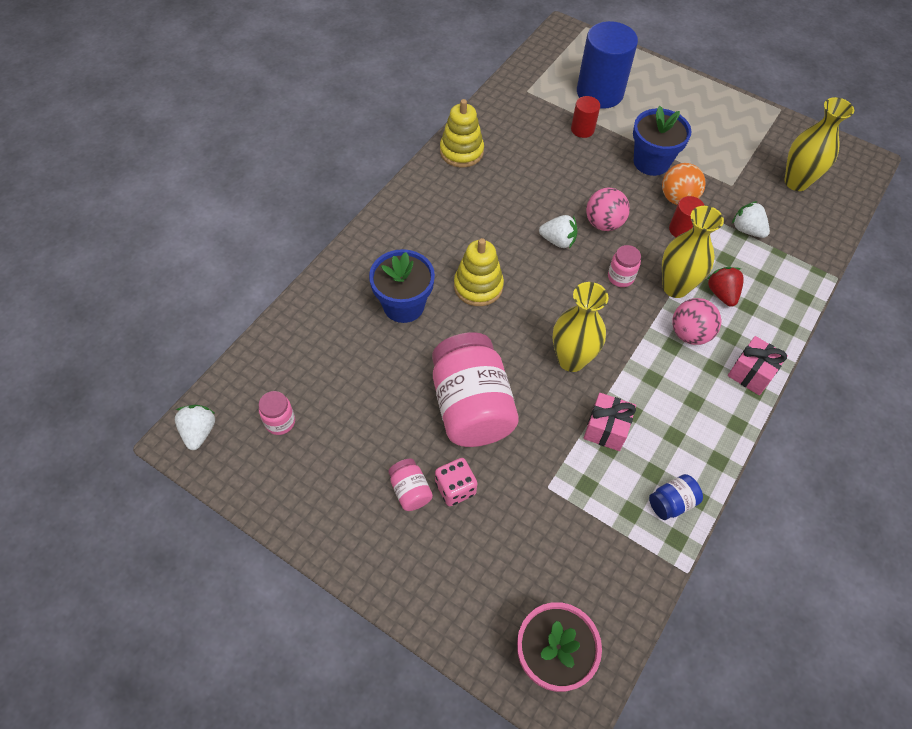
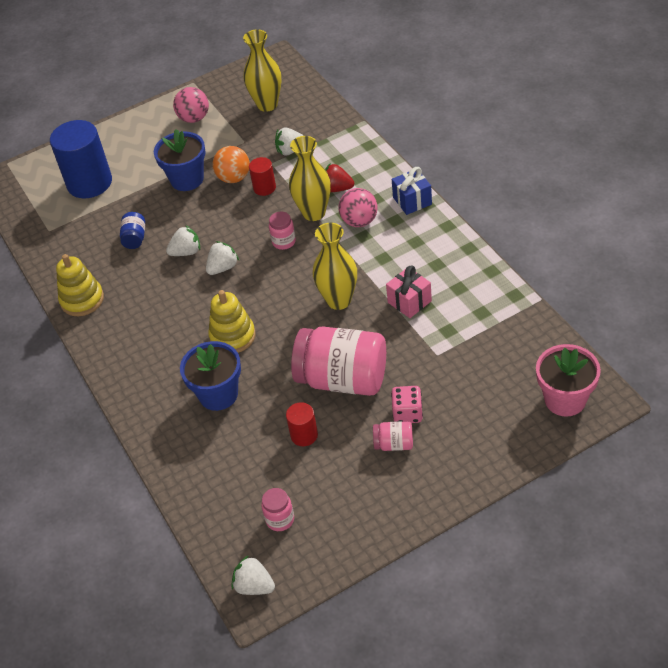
camera: 55 degrees left, 10 degrees down
(560, 203) = (186, 252): none -> white strawberry
(582, 129) = (120, 209): red cylinder -> red cylinder (304, 435)
(603, 223) = (226, 232): pink ball -> pink ball (194, 118)
(671, 503) = (487, 287): blue jar -> blue jar (135, 238)
(751, 373) = (412, 201): pink gift -> blue gift

